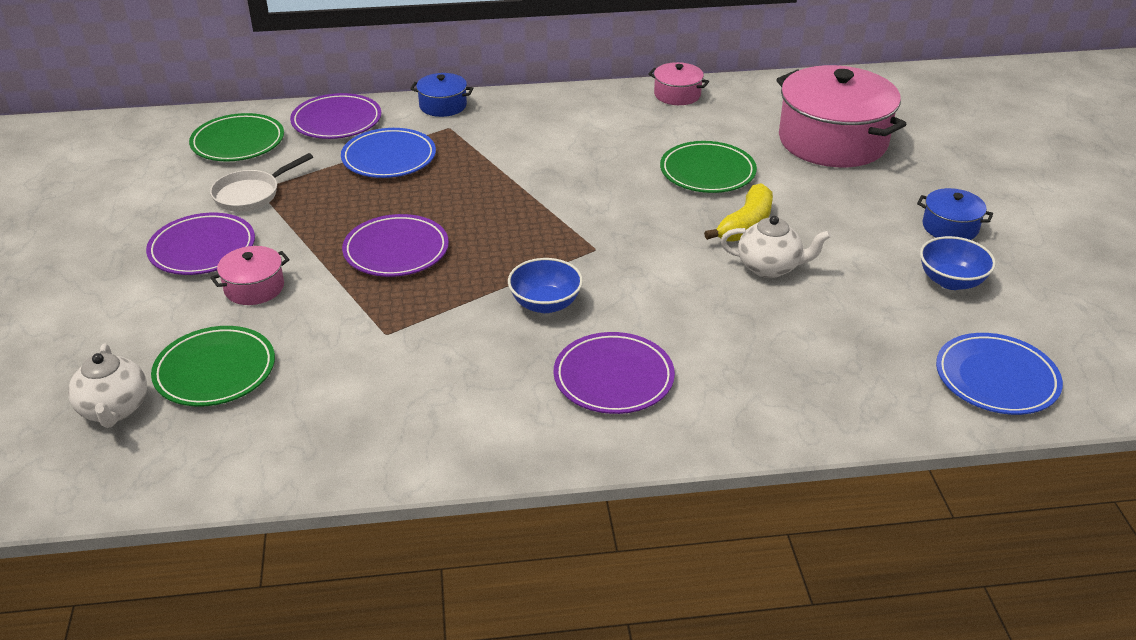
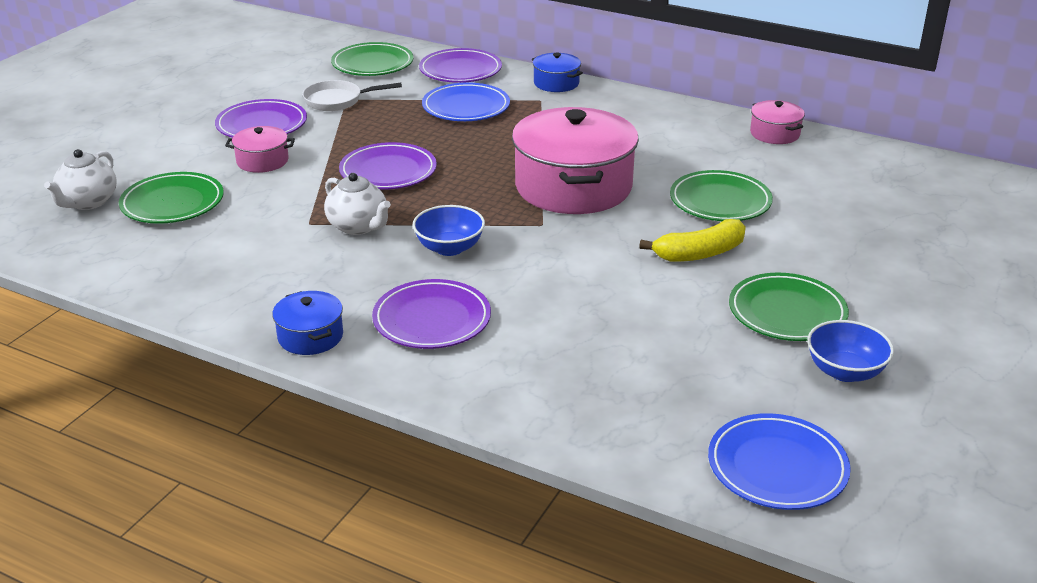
camera: 35 degrees right, 5 degrees down
(770, 267) = (676, 293): white teapot -> white teapot (358, 226)
(832, 141) = (882, 216): pink pot -> pink pot (573, 187)
(862, 250) = (787, 312): none -> green plate
(950, 227) = (909, 328): blue pot -> blue pot (310, 336)

